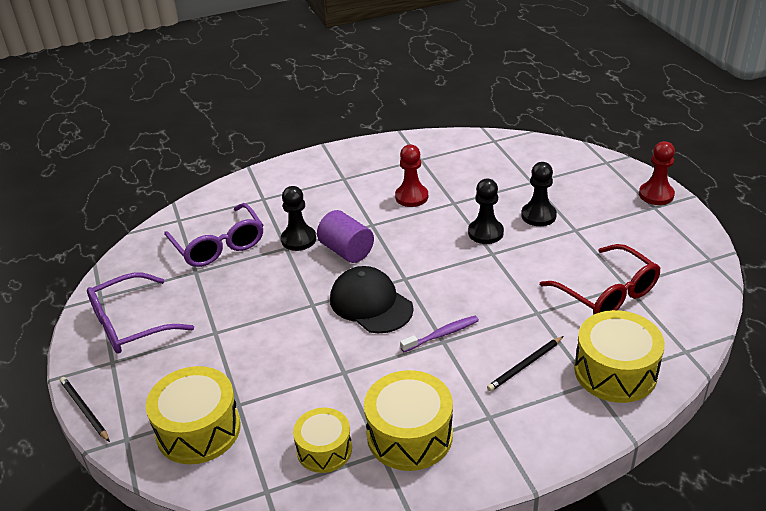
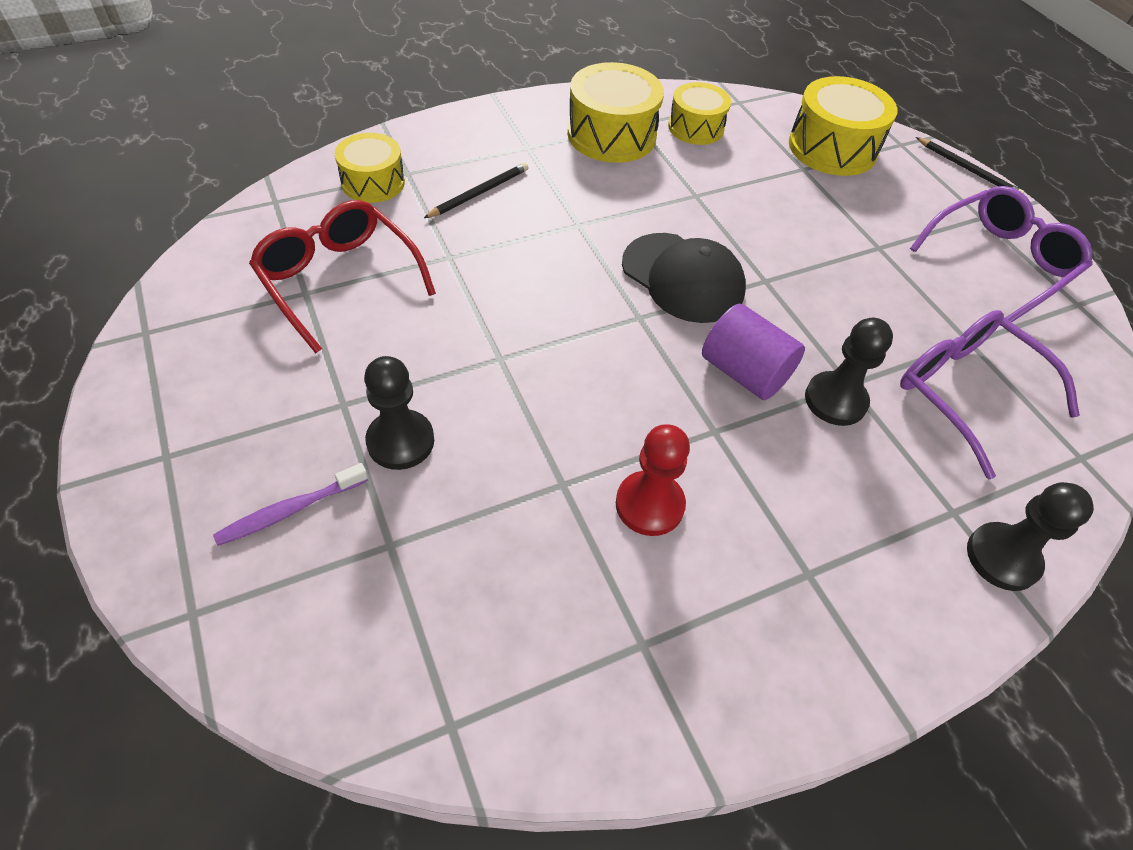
camera: 170 degrees right, 15 degrees up
(442, 334) = (580, 232): purple toothbrush -> purple toothbrush (290, 510)
(485, 233) = (506, 402): black pawn -> black pawn (1002, 558)
(615, 371) = (373, 182): yellow drum -> yellow drum, size x0.64
(656, 195) = (141, 491): red pawn -> none

